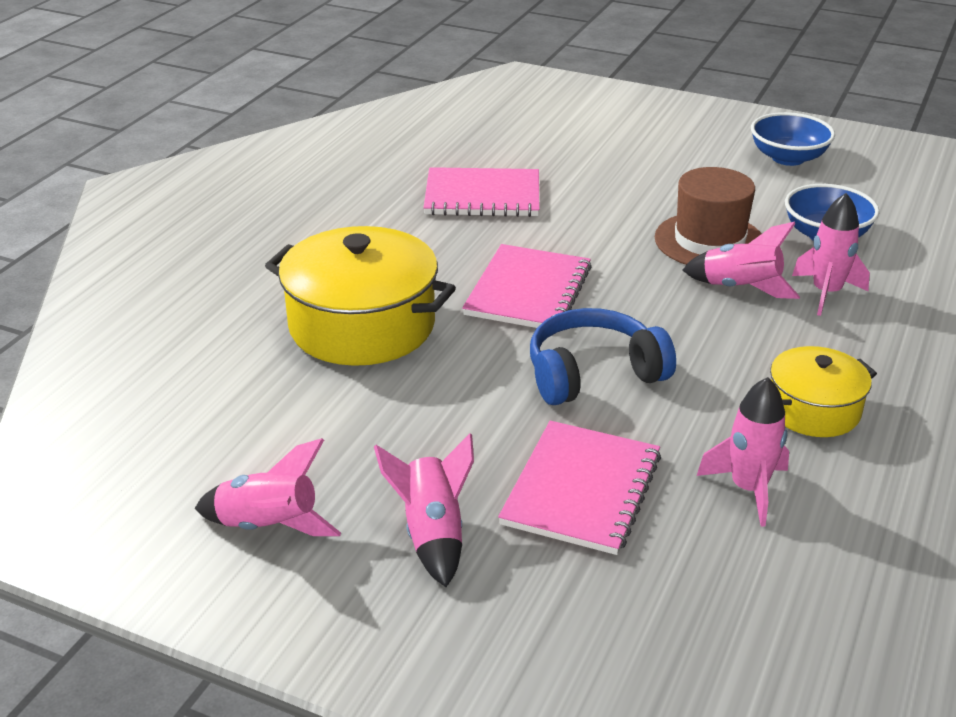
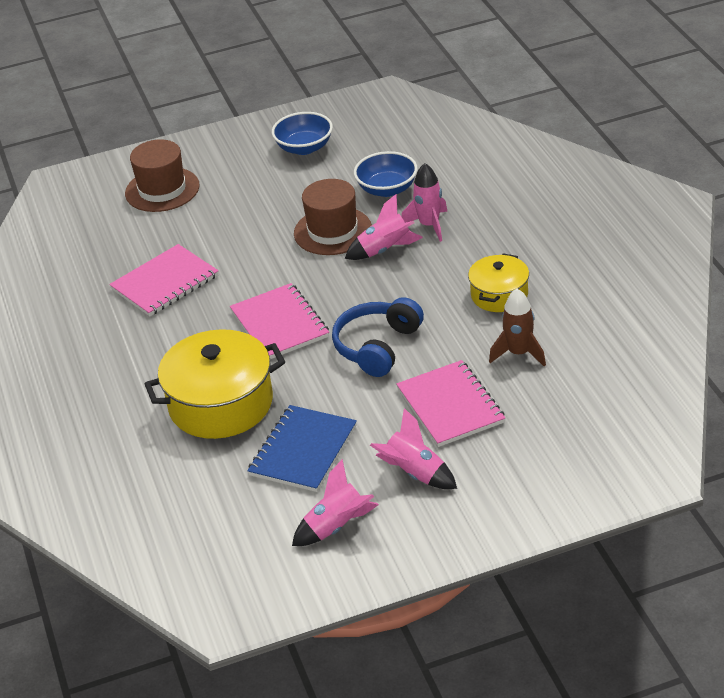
camera: 40 degrees left, 5 degrees up
(362, 423) = (303, 451): none -> blue notebook
(598, 125) = (162, 190): none -> brown hat
(748, 489) = (519, 353): pink rocket -> brown rocket

